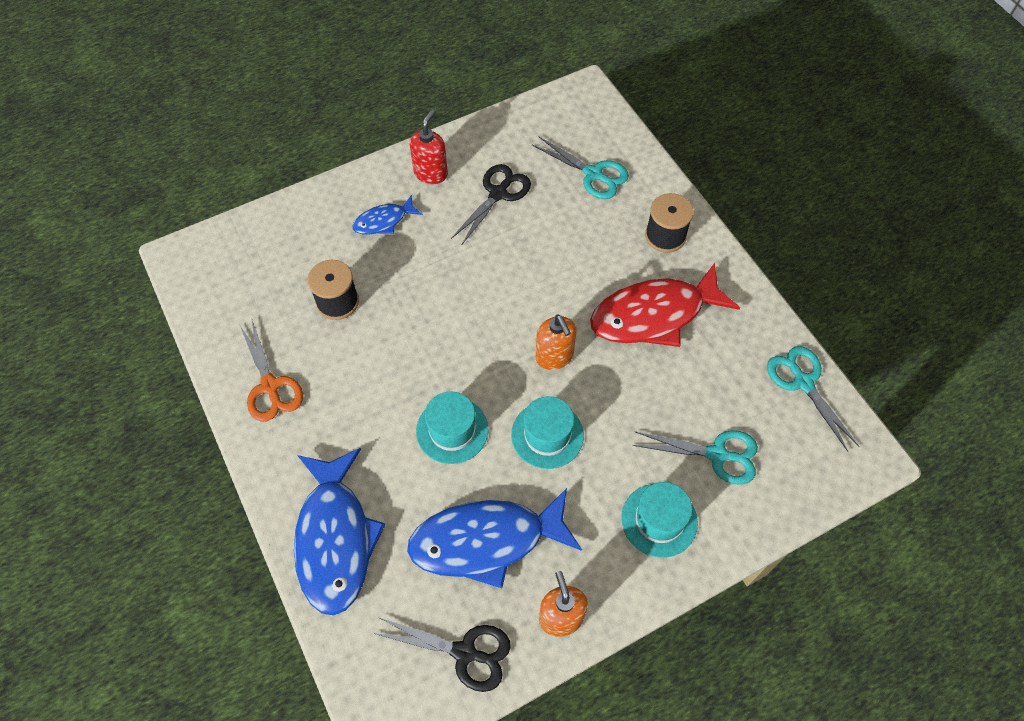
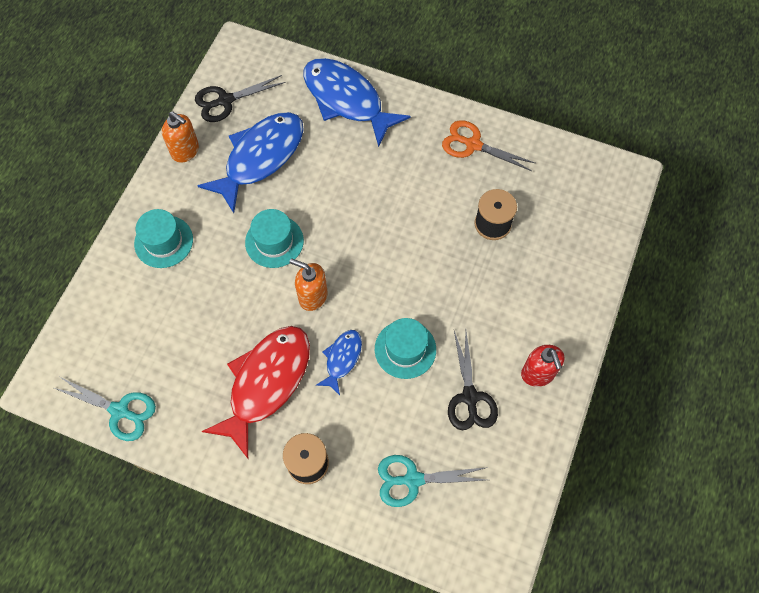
camera: 140 degrees right, 5 degrees up
(383, 221) = (528, 305): blue fish -> blue fish (342, 359)
(452, 430) = (337, 201): turquoise hat -> turquoise hat (405, 349)
(717, 455) = (151, 310): turquoise scissors -> none

